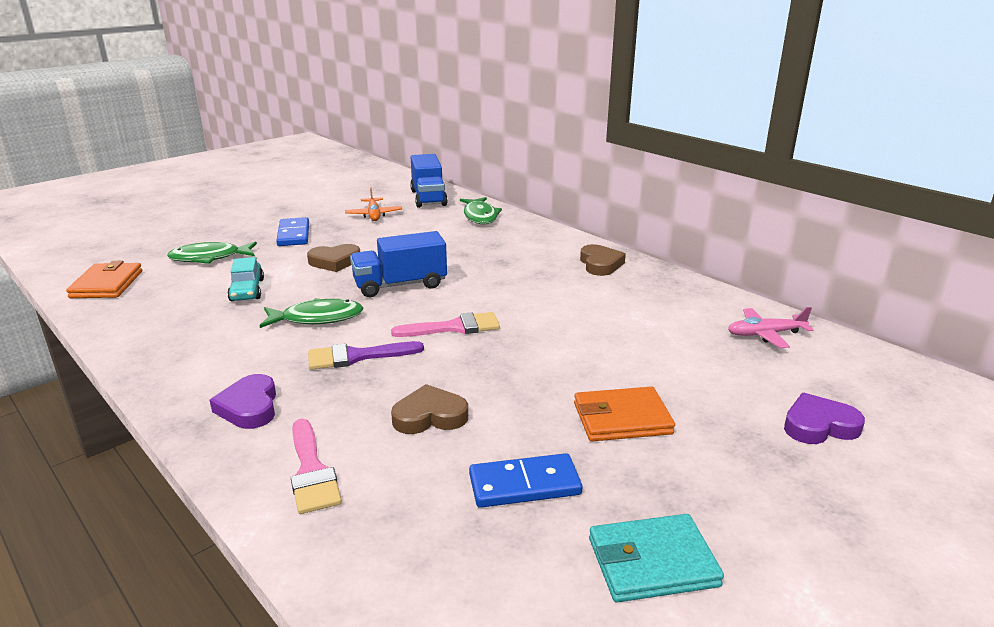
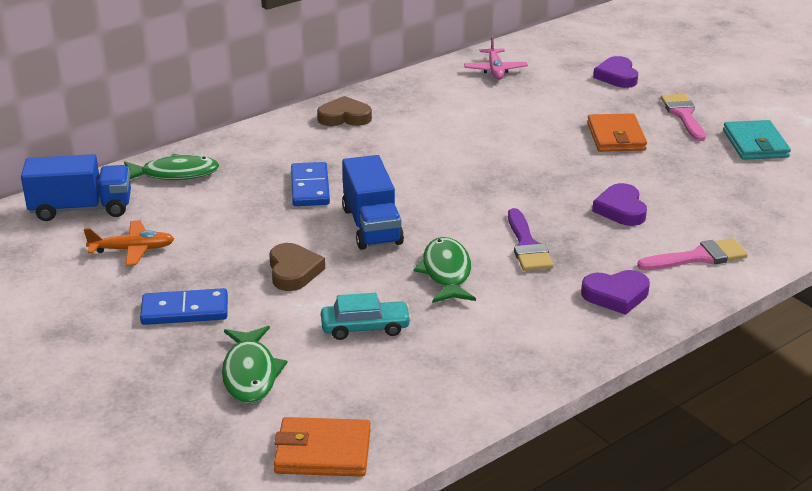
camera: 85 degrees left, 5 degrees up
(430, 416) = (621, 209): brown heart -> purple heart
(454, 327) = (473, 197): pink brush -> pink brush (683, 115)
(524, 484) = (696, 176): blue domino -> blue domino (310, 187)

